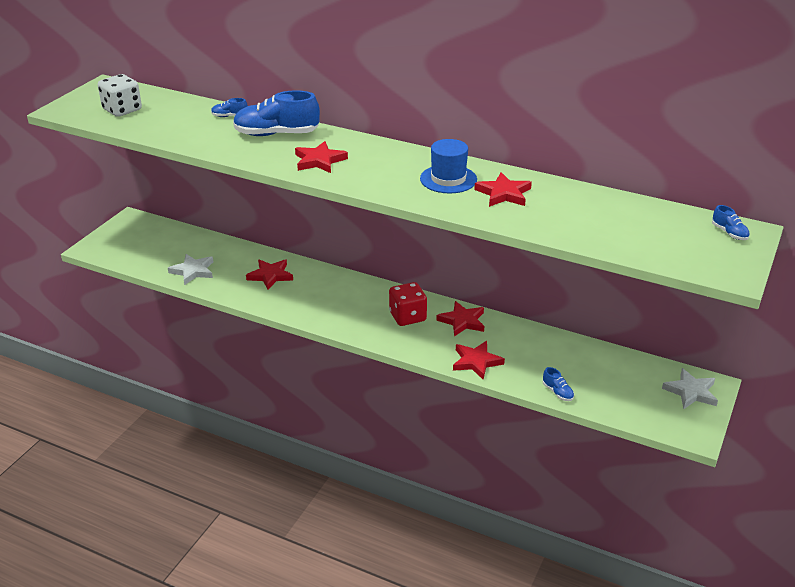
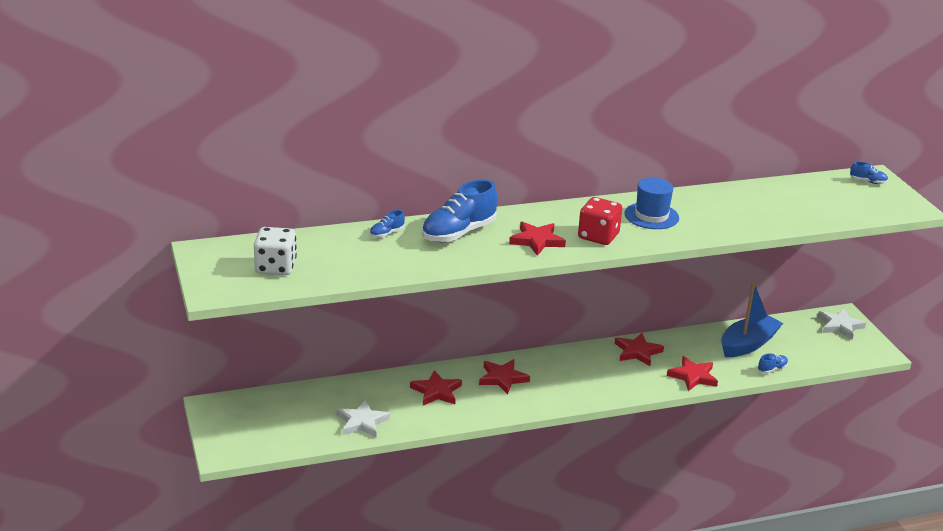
camera: 45 degrees left, 5 degrees down
(407, 317) = (595, 369): red dice -> red dice (598, 236)
(503, 193) = (704, 211): red star -> red star (502, 378)
(557, 392) = (772, 369): blue shoe -> blue shoe turned 45 degrees counterclockwise
(570, 362) = (748, 344): none -> blue boat

